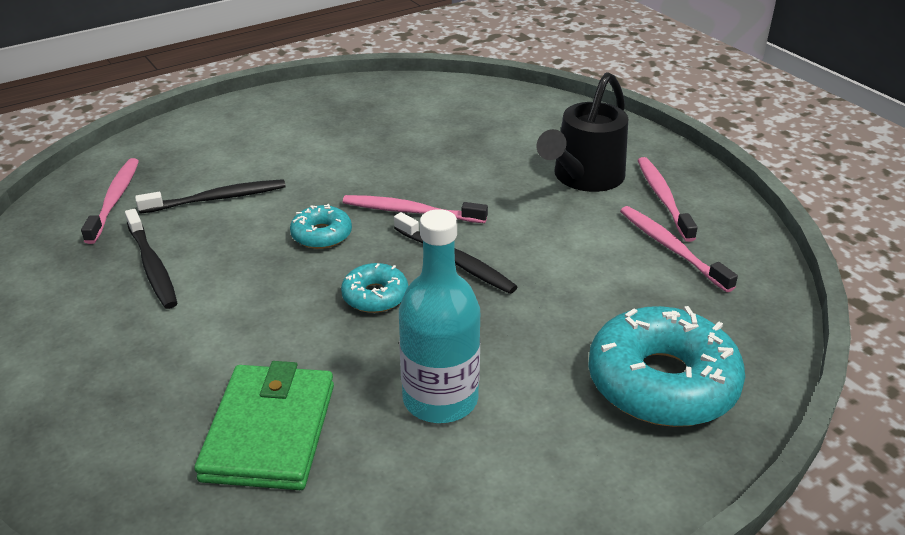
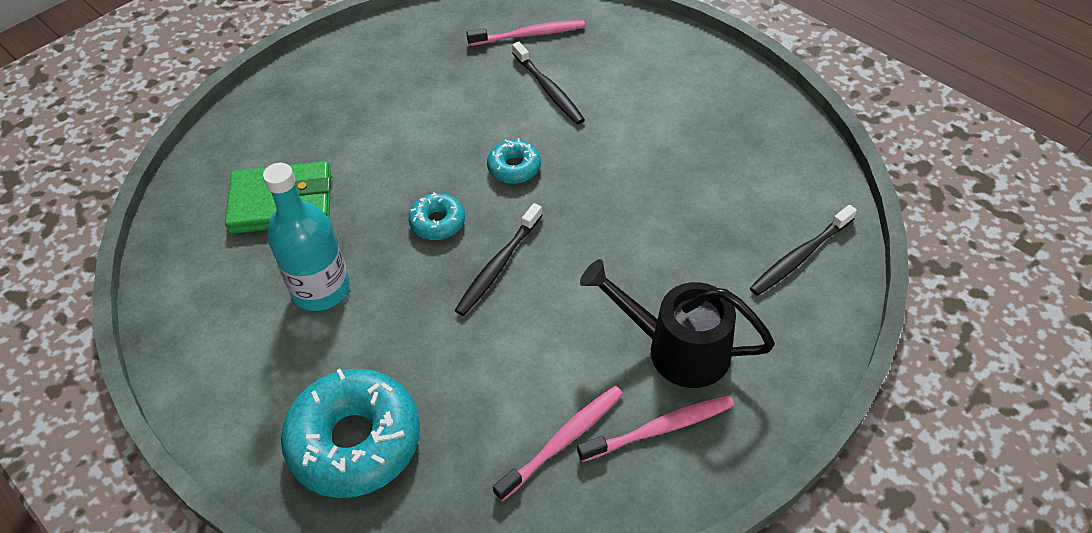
camera: 80 degrees right, 15 degrees up
(152, 266) = (449, 85): black toothbrush -> black toothbrush (800, 256)
(410, 211) = (567, 218): pink toothbrush -> none

